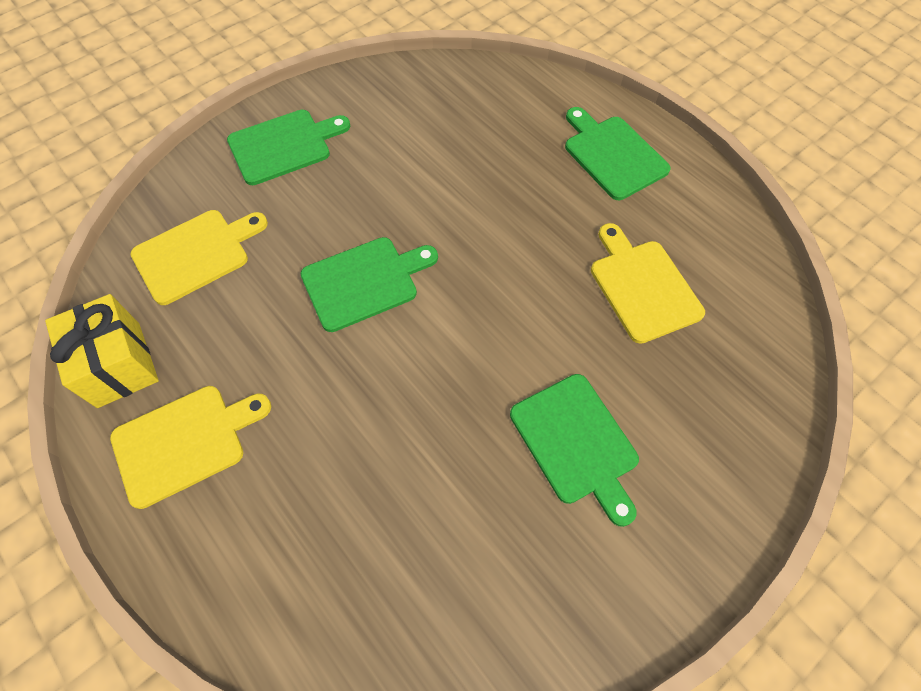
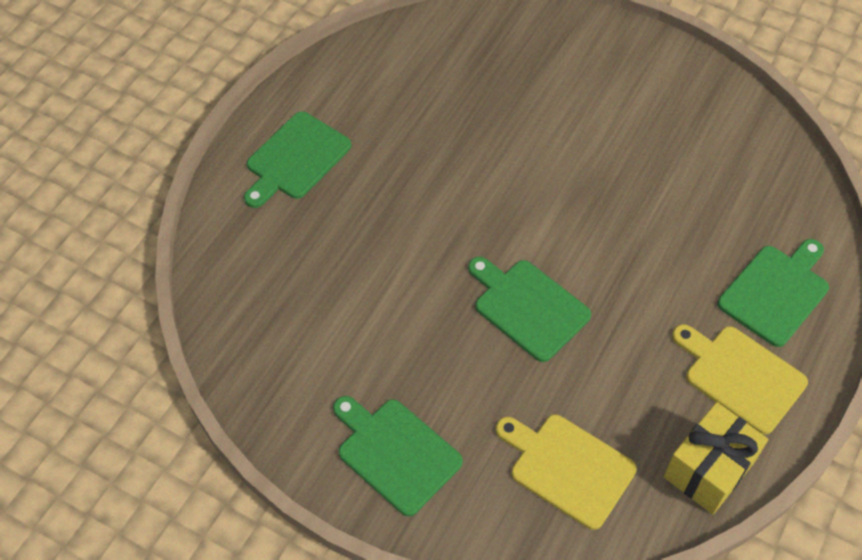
camera: 110 degrees left, 5 degrees down
(576, 442) = (595, 121): green cutting board -> green cutting board (776, 292)
(642, 286) = (437, 109): yellow cutting board -> none

